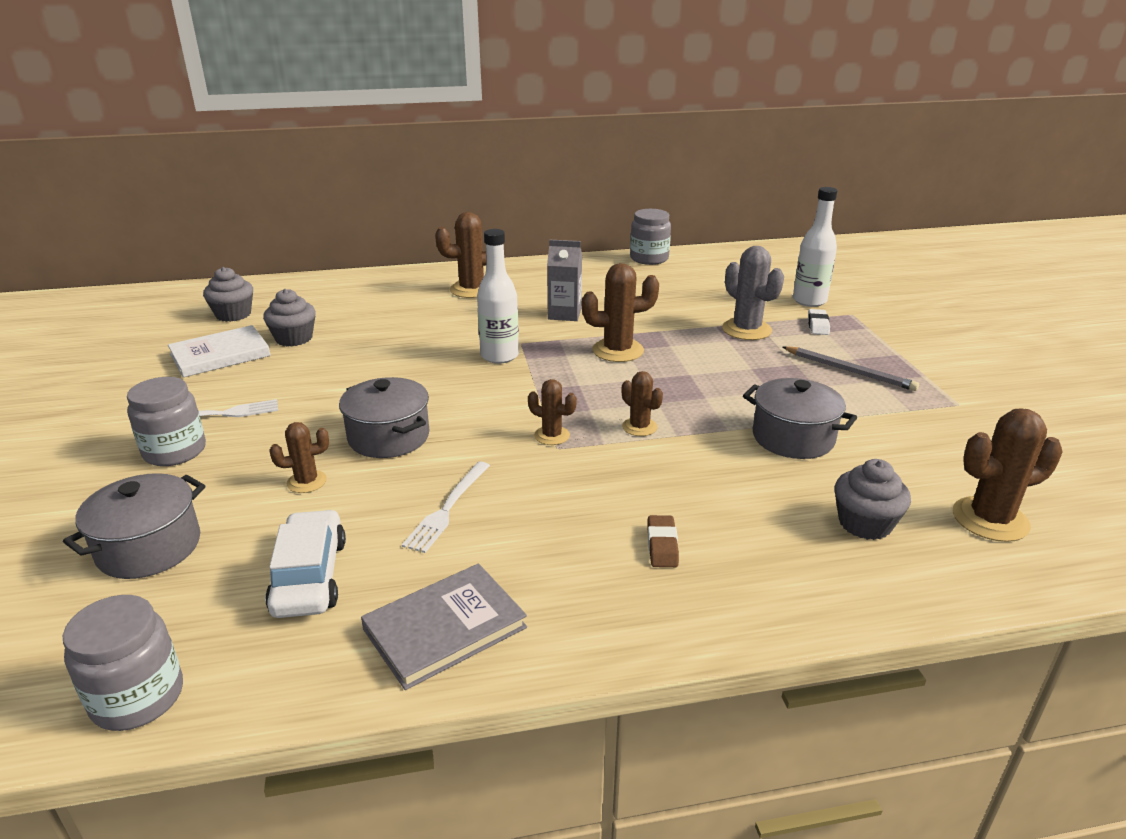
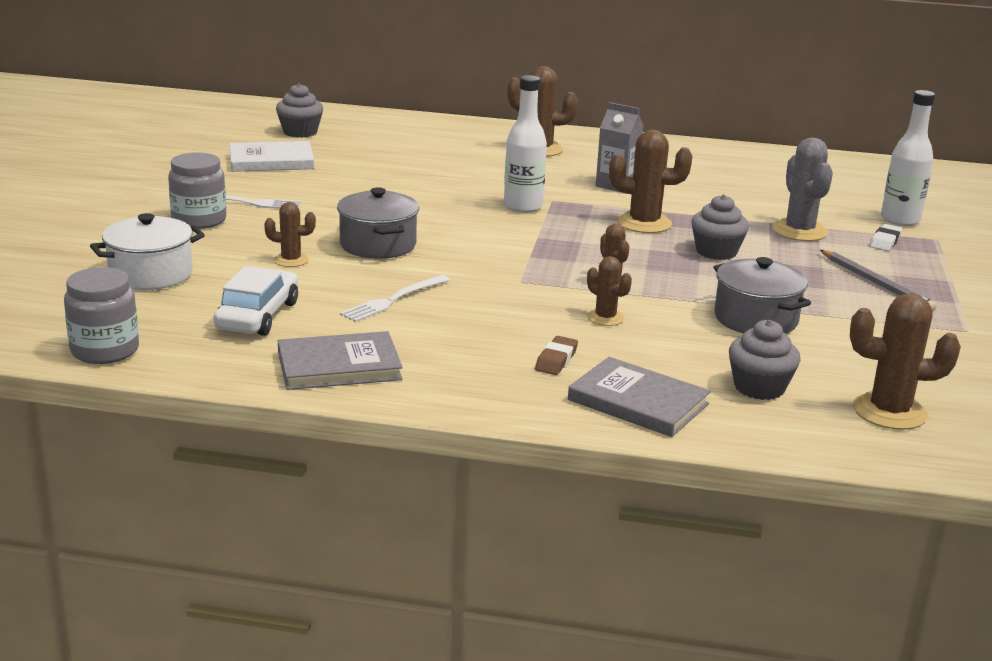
camera: 20 degrees right, 5 degrees down
(149, 547) = (151, 274): grey pot -> white pot
(294, 338) = (342, 160): grey cupcake -> grey cupcake (716, 252)
(552, 435) = (523, 272): brown cactus -> brown cactus (605, 318)
(649, 258) = (754, 153): grey jar -> none
(778, 580) = (638, 402): none -> grey book

